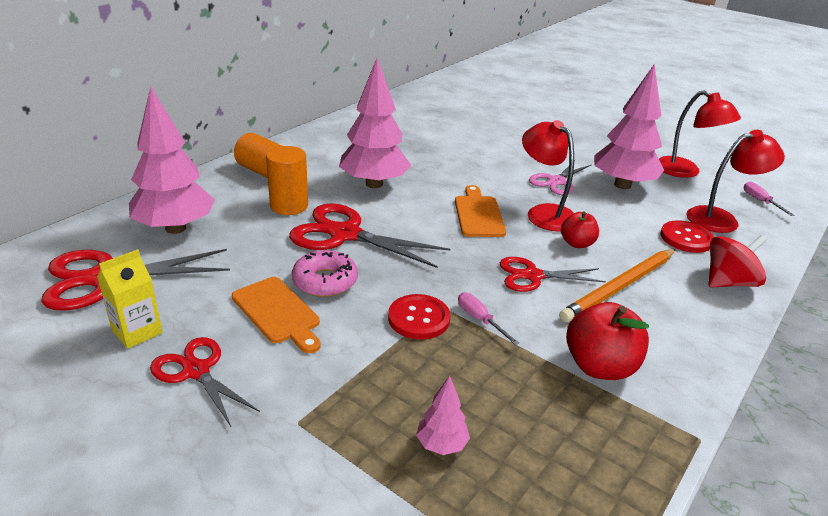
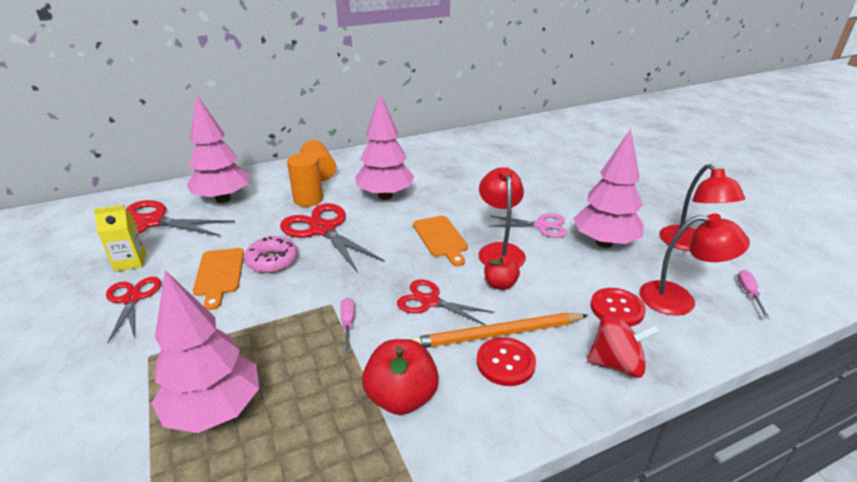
camera: 30 degrees right, 0 degrees up
(419, 318) = (304, 308): red button -> red button (505, 363)
(441, 444) = (215, 410): pink tree -> pink tree, size x2.22
(478, 214) = (441, 238): orange cutting board -> orange cutting board turned 135 degrees clockwise
(556, 181) = (541, 226): pink scissors -> pink scissors turned 150 degrees counterclockwise

